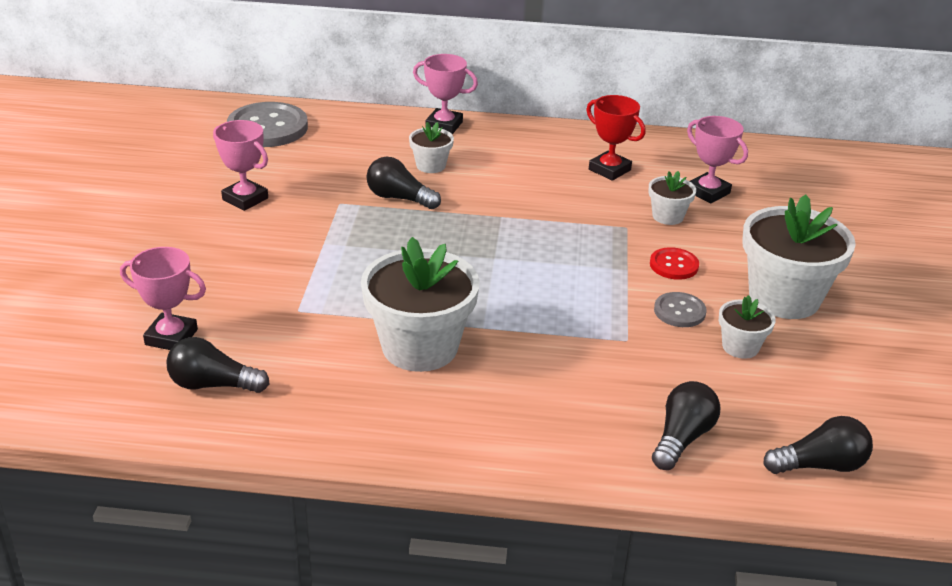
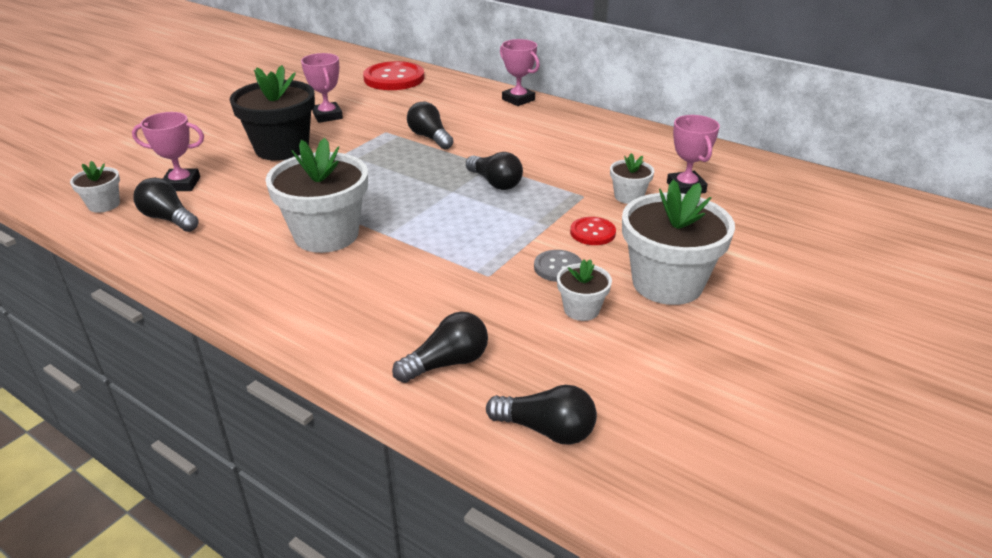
camera: 30 degrees right, 0 degrees up
(171, 337) = (181, 184): pink trophy -> pink trophy turned 45 degrees counterclockwise
(240, 256) = (282, 148): none -> black flower pot
(267, 127) = (394, 78): grey button -> red button
(431, 165) = (477, 122): white flower pot -> white flower pot (104, 205)
(527, 236) = (495, 183): none -> black light bulb
(609, 170) = (616, 154): red trophy -> none

